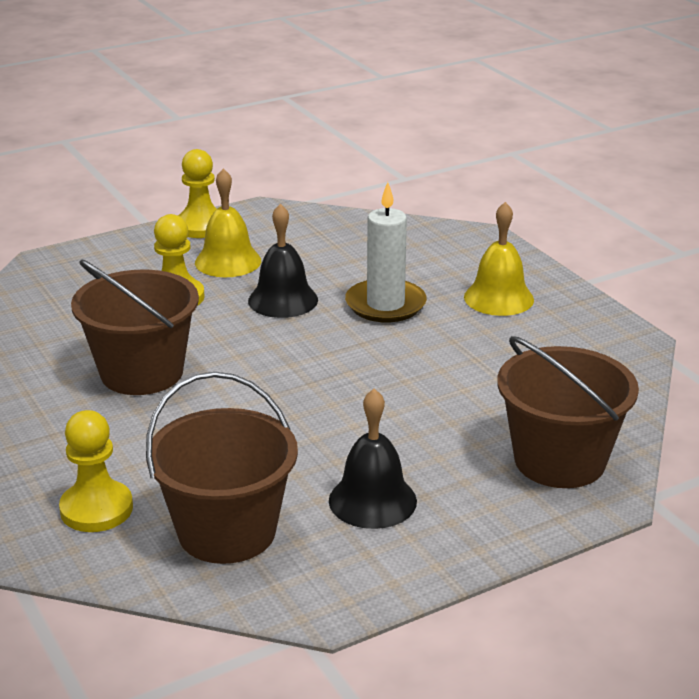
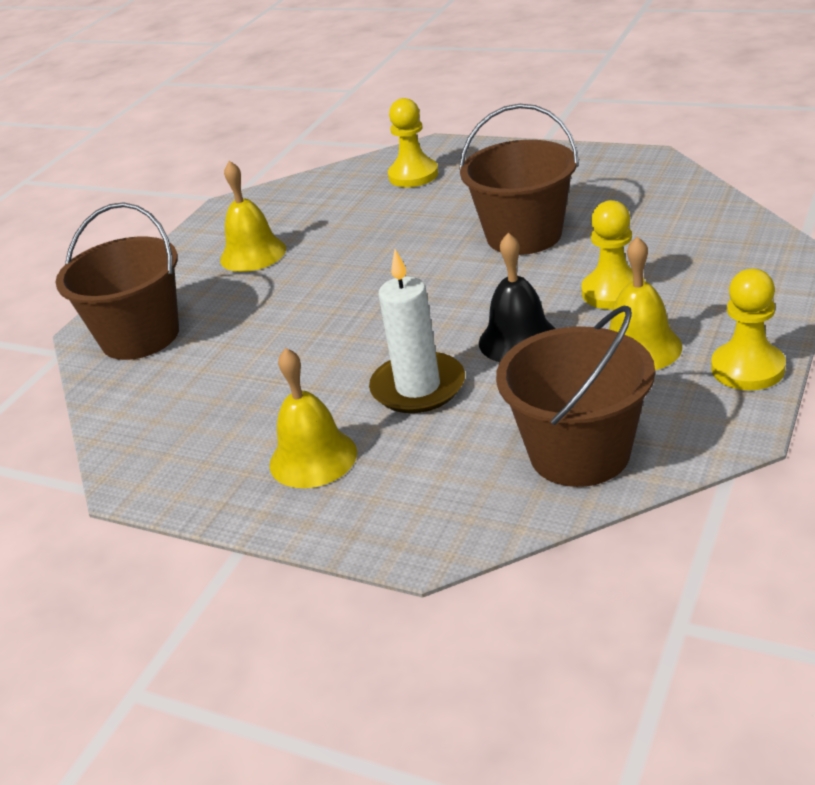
camera: 150 degrees right, 5 degrees up
(227, 532) = (323, 202): brown bucket -> brown bucket (579, 453)
(372, 500) = (253, 254): black bell -> yellow bell

